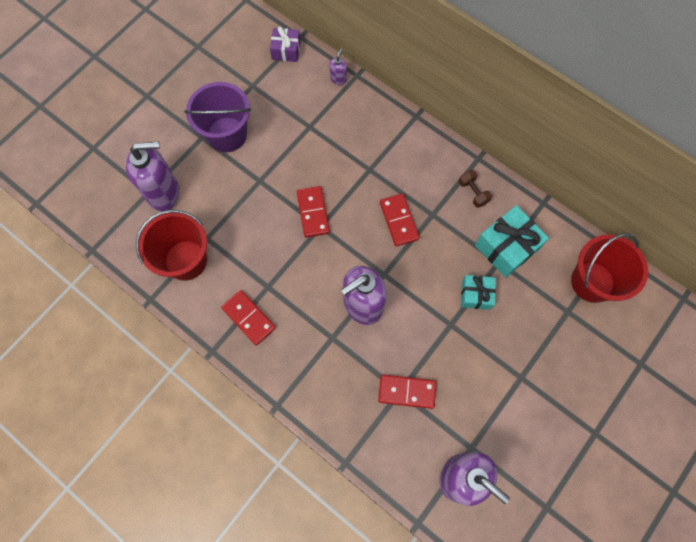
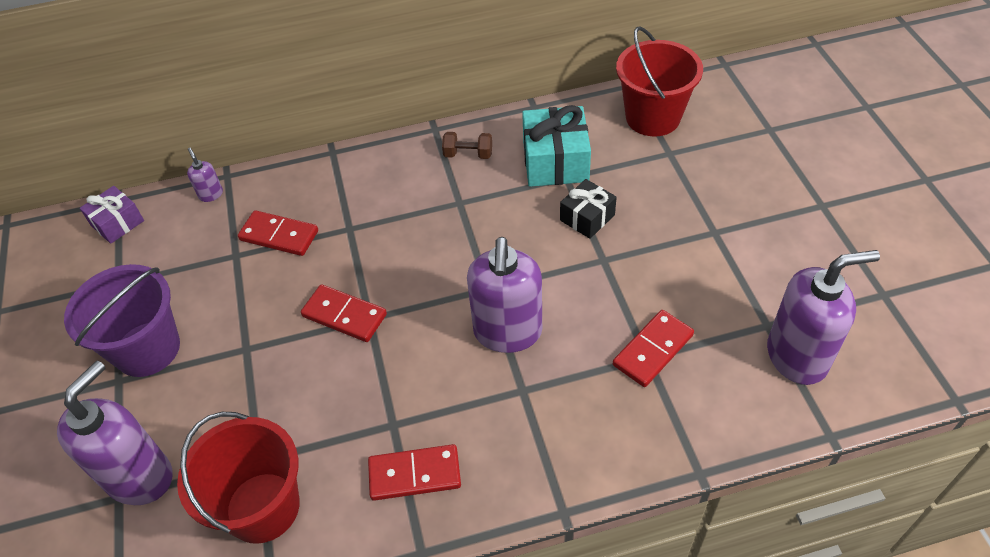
camera: 50 degrees left, 20 degrees down
(399, 221) = (437, 236): red domino -> red domino (279, 235)
(476, 295) = (587, 217): turquoise gift -> black gift

